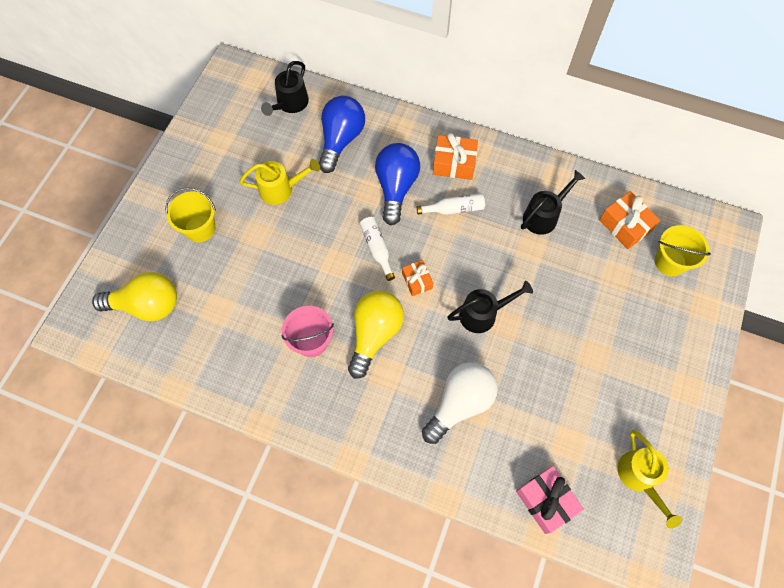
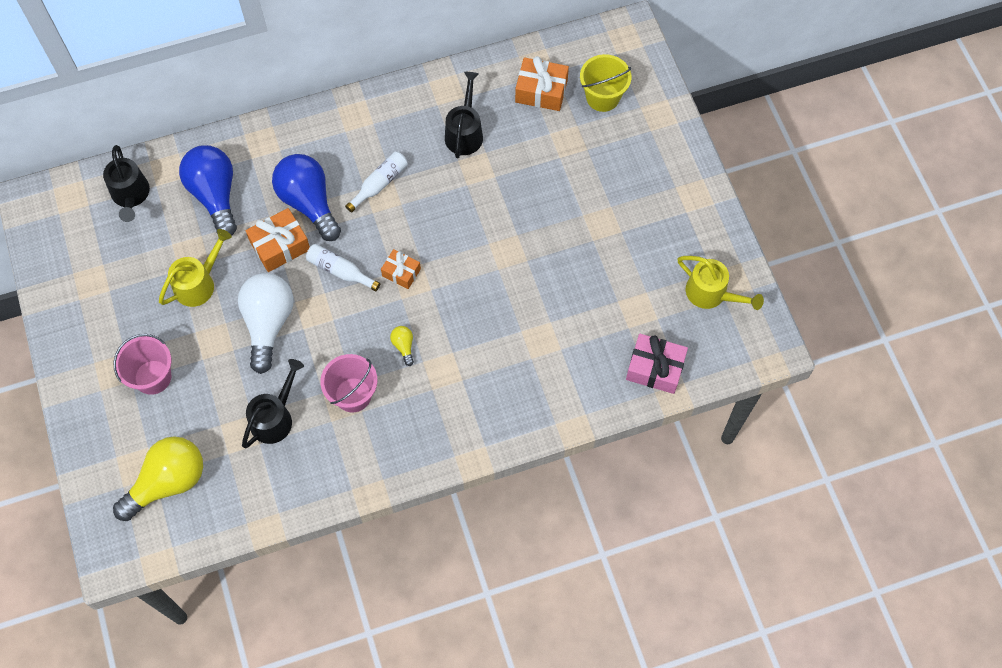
camera: 40 degrees left, 0 degrees up
(200, 228) = (153, 377): yellow bucket -> pink bucket
(374, 334) = (403, 346): yellow light bulb -> yellow light bulb, size x0.41
(454, 163) = (344, 141): orange gift -> orange gift (280, 246)
(460, 403) = (525, 347): white light bulb -> white light bulb (268, 323)
(483, 314) = (483, 257): black watering can -> black watering can (275, 417)

